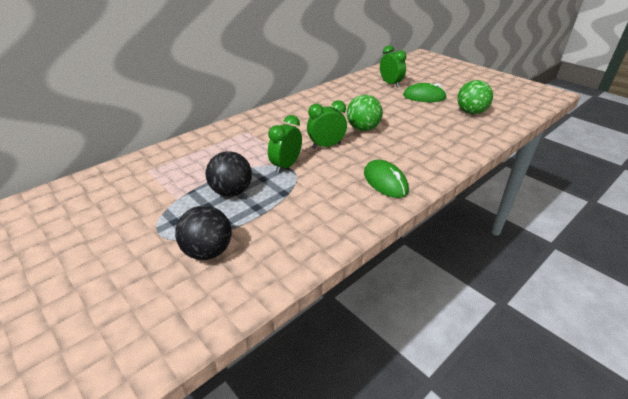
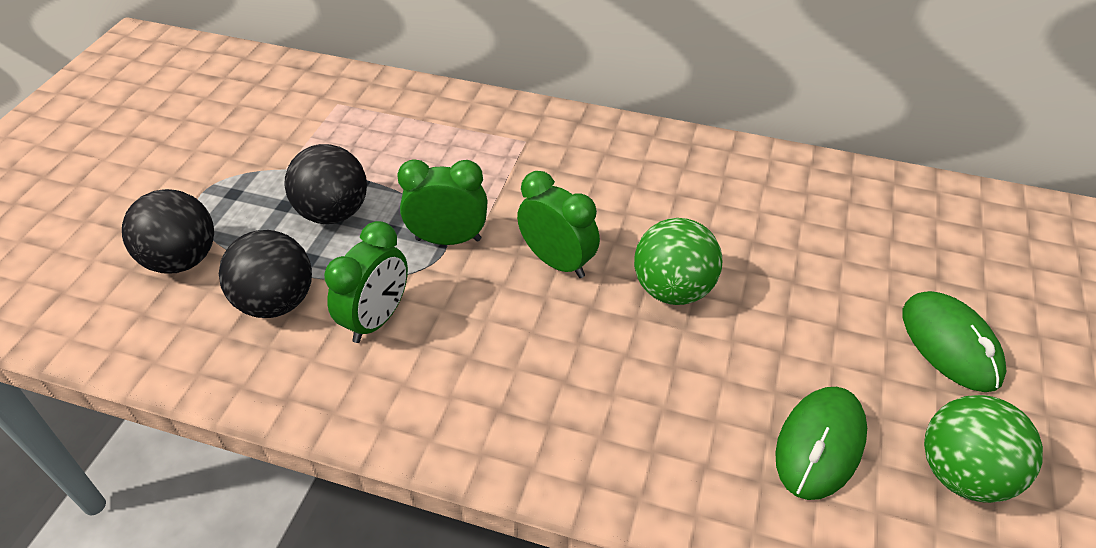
camera: 60 degrees right, 10 degrees up
(276, 224) = (276, 302): none -> black ball
(385, 182) = (487, 400): green mouse -> green mouse (819, 445)
(390, 84) = (952, 256): green clock -> green clock (377, 319)

